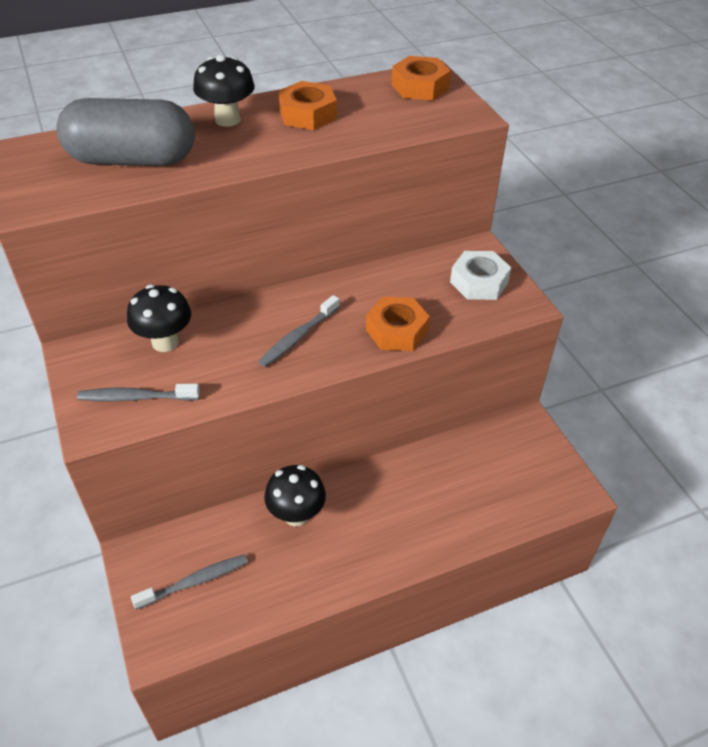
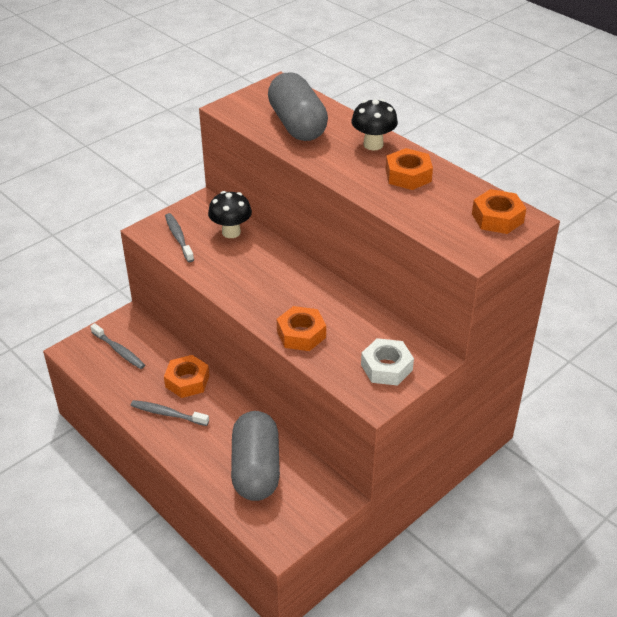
camera: 70 degrees right, 5 degrees down
(296, 515) = (187, 381): black mushroom -> orange nut
(298, 337) = (267, 288): grey toothbrush -> grey toothbrush (168, 414)
(467, 483) = (256, 469): none -> grey capsule

